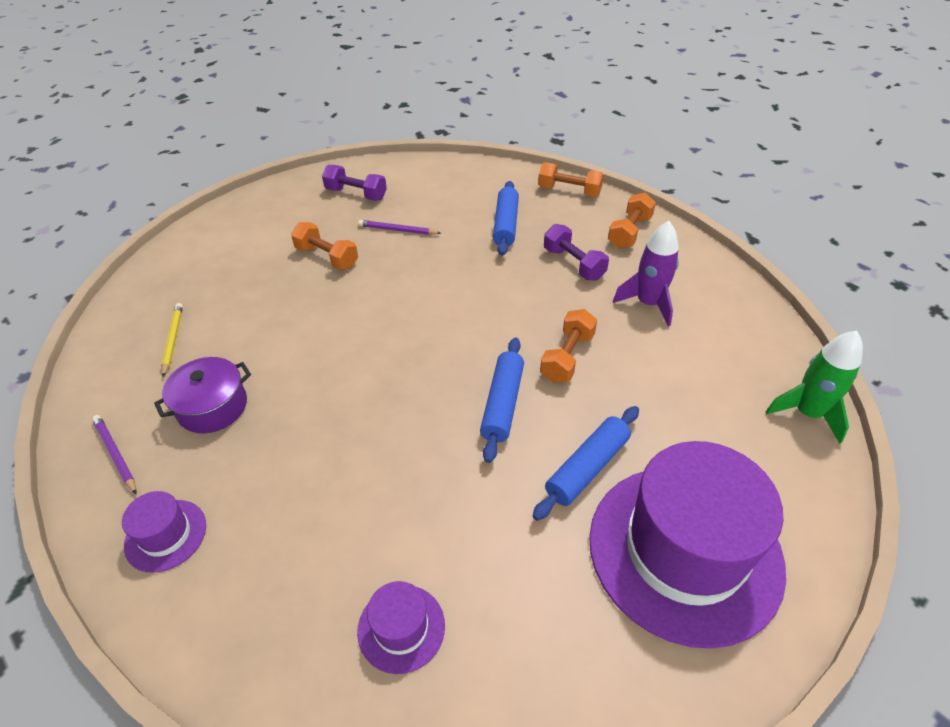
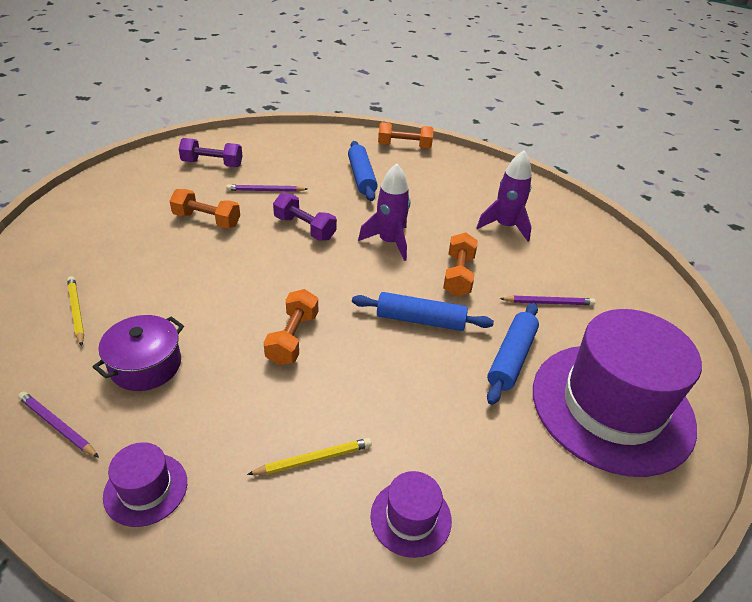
camera: 20 degrees left, 5 degrees down
(330, 540) = (314, 459): none -> yellow pencil
(502, 404) = (420, 320): blue rolling pin -> blue rolling pin turned 75 degrees counterclockwise
(505, 306) = (389, 242): none -> purple rocket
(573, 264) = (432, 202): purple dumbbell -> purple dumbbell (304, 228)
(629, 232) = (467, 173): orange dumbbell -> orange dumbbell (292, 338)
(661, 407) = (548, 302): none -> purple pencil
(807, 413) = (656, 291): green rocket -> none

